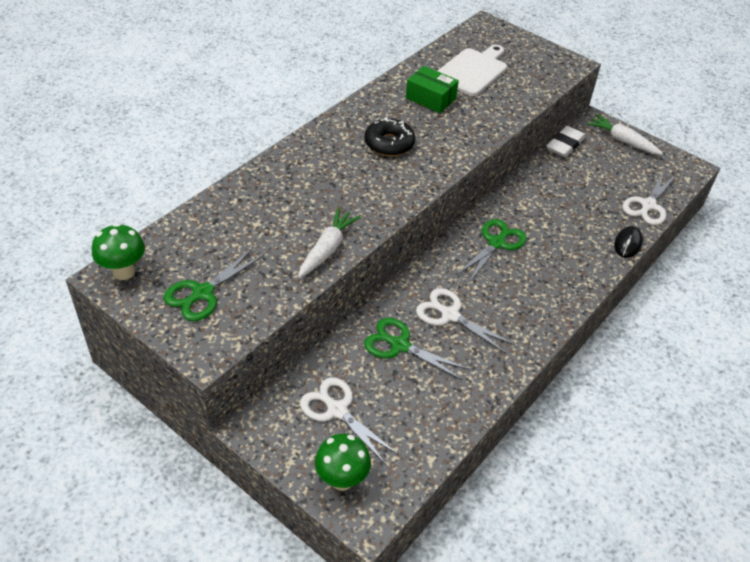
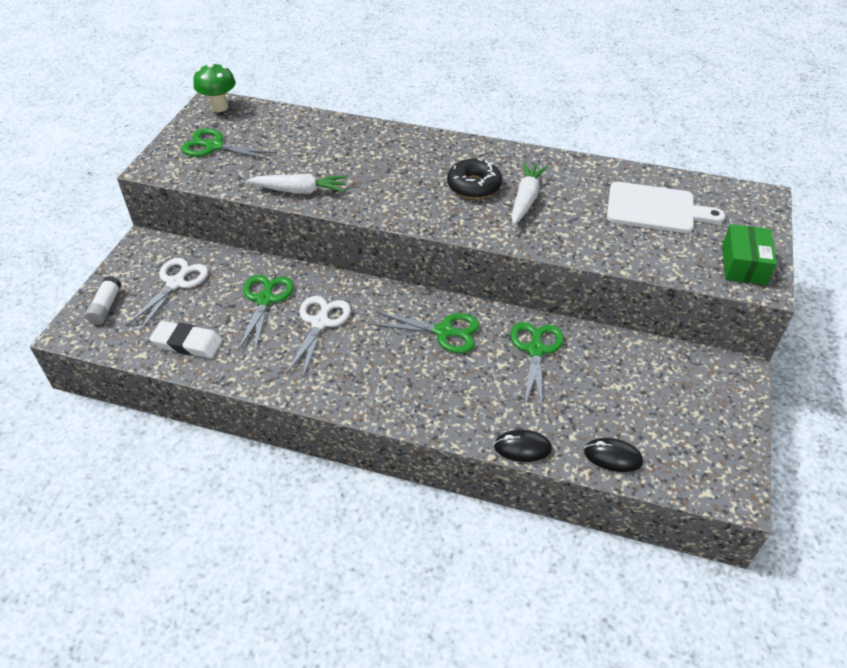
camera: 70 degrees right, 0 degrees up
(342, 479) = (106, 306): green mushroom -> white glue stick
(430, 98) = (573, 192): green box -> green box (743, 265)
(538, 202) = (536, 350): none -> green scissors
(565, 145) = (662, 351): white eraser -> white eraser (187, 343)
(622, 141) = (724, 406): white carrot -> white carrot (525, 199)
(648, 205) = (612, 457): white scissors -> black mouse

